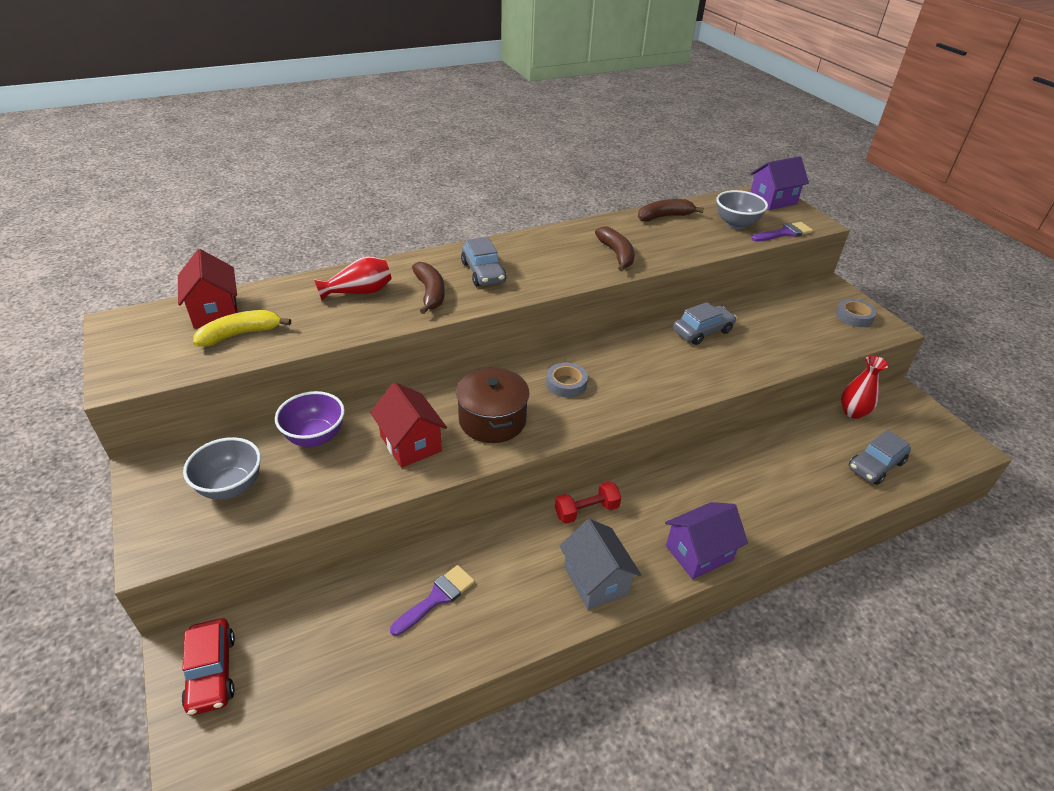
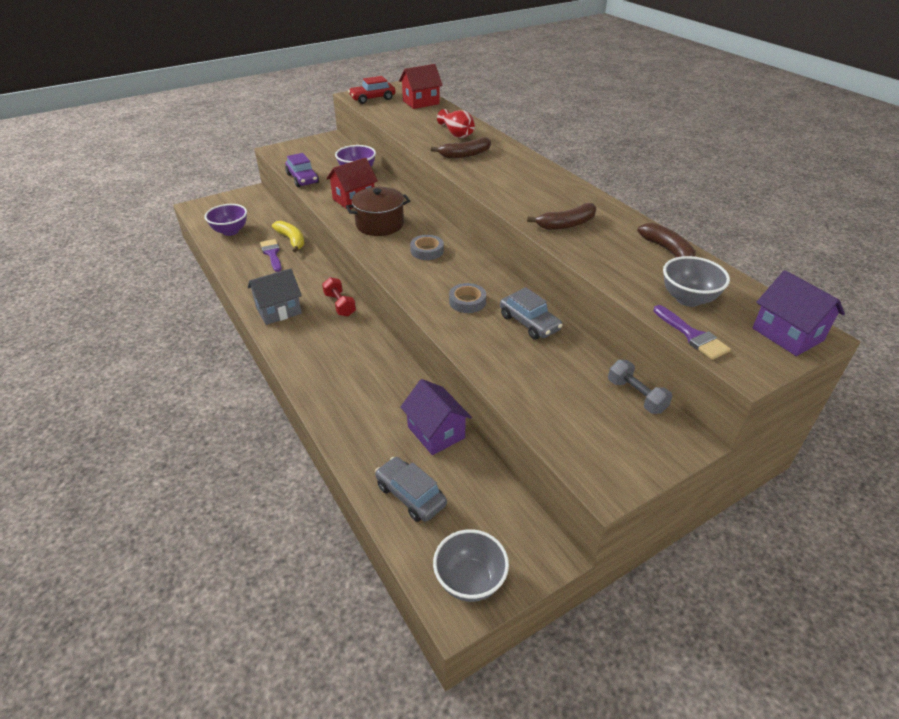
camera: 85 degrees right, 0 degrees up
(211, 672) = (238, 201): red car -> red car (372, 99)
(231, 487) = (317, 158): grey bowl -> grey bowl (470, 581)
(240, 334) = (400, 111): yellow banana -> yellow banana (291, 240)
(309, 506) = (302, 179): none -> purple car
(336, 673) = (230, 231): none -> purple bowl
(437, 598) = (272, 254): purple brush -> purple brush turned 150 degrees counterclockwise
(483, 272) = (502, 170): grey car -> none
(699, 553) = (299, 359): purple house -> purple house (436, 432)
(790, 296) = (636, 396): none -> grey dumbbell
(853, 412) = (497, 490): red vase -> none
(854, 316) = (618, 452): grey tape -> grey tape (467, 301)

